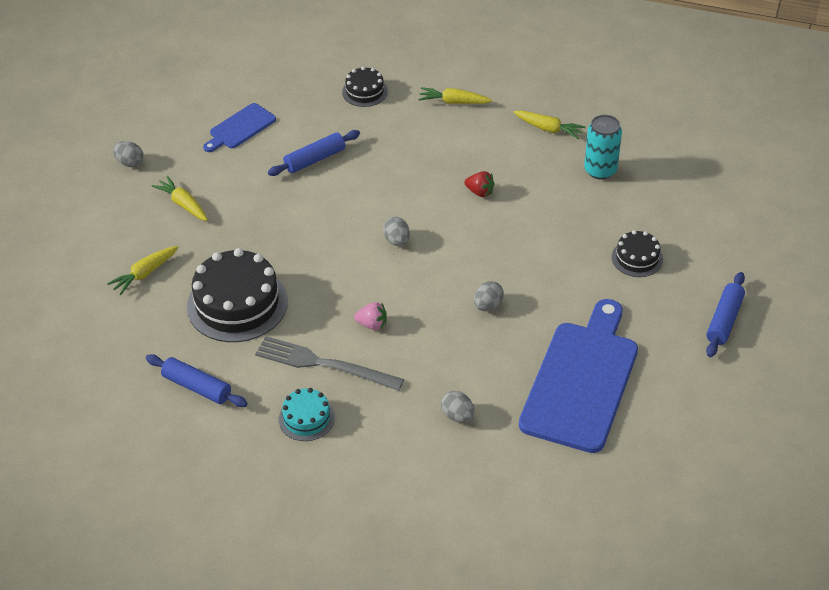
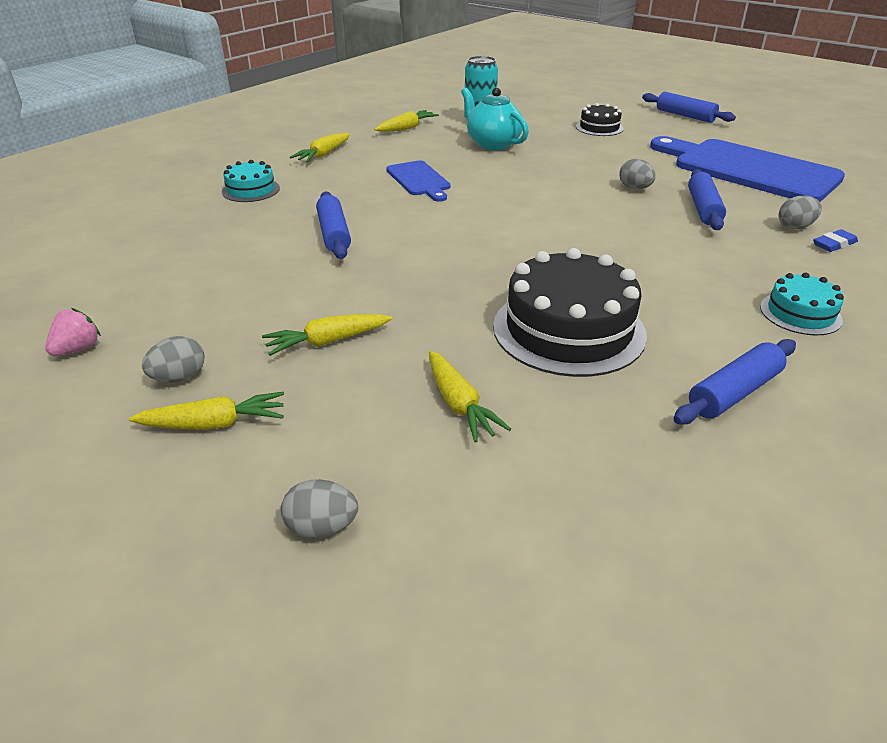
camera: 70 degrees left, 10 degrees down
(99, 191) = (214, 424): none -> yellow carrot
(240, 128) = (216, 271): blue cutting board -> blue cutting board (419, 180)
(323, 364) = (703, 286): grey fork -> none
(364, 92) = (251, 190): black cake -> turquoise cake
(372, 324) = (643, 247): pink strawberry -> pink strawberry (77, 349)
(397, 241) = (512, 213): grey egg -> grey egg (322, 527)
(434, 441) = (834, 244): none -> blue eraser
(466, 354) = (703, 209): none -> blue rolling pin
(480, 192) = (468, 166): red strawberry -> none
(542, 194) = (492, 144): none -> turquoise teapot

